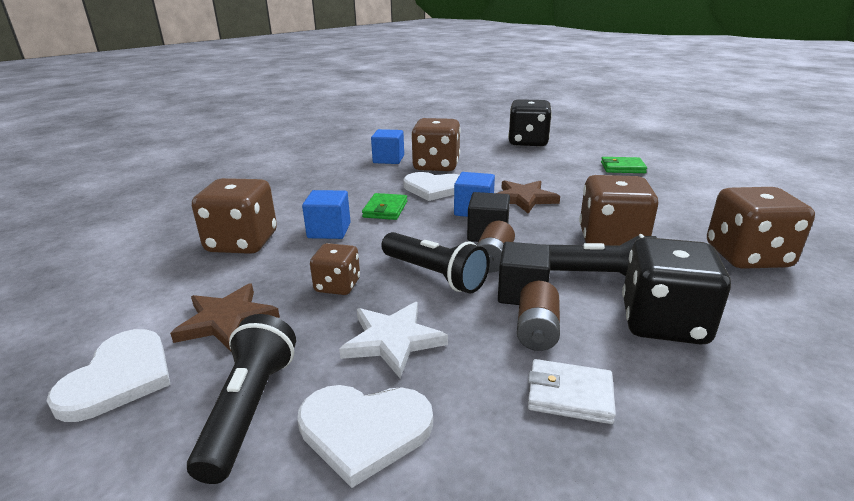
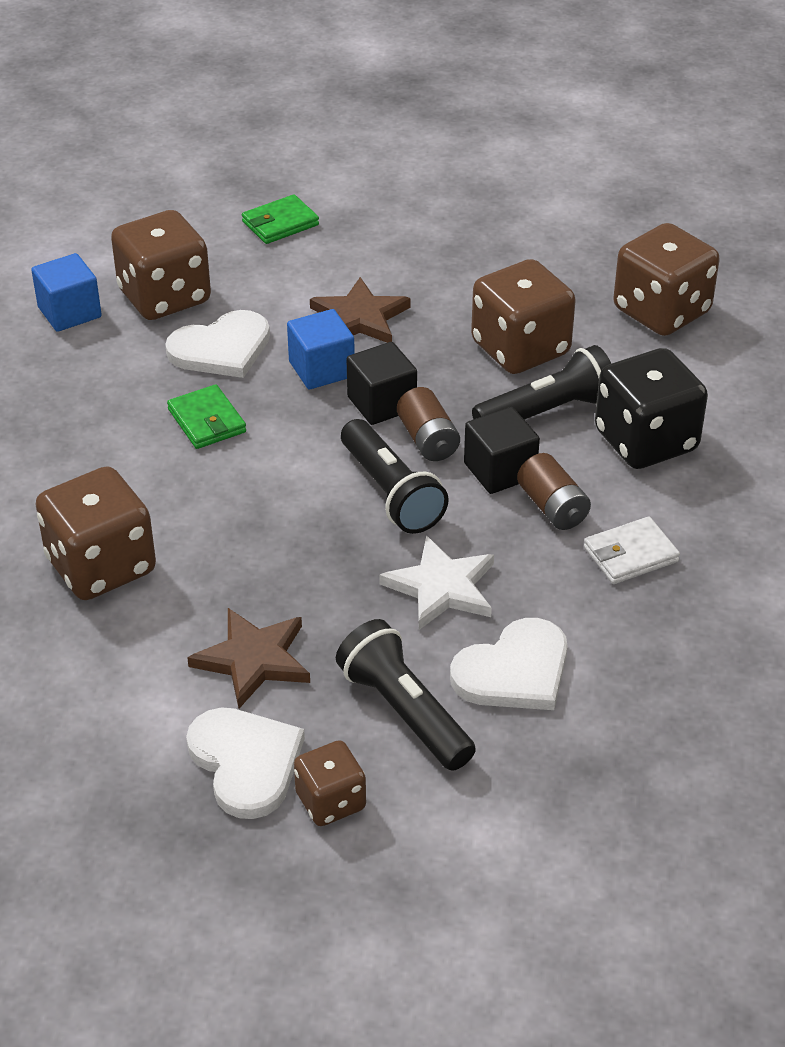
camera: 40 degrees left, 15 degrees up
(329, 230) = (184, 492): blue cube -> none
(337, 286) = (308, 560): brown dice -> brown dice (330, 801)
(434, 275) = (390, 493): black flashlight -> black flashlight turned 60 degrees clockwise
(528, 142) = (237, 177): black dice -> none
(622, 168) = (424, 193): green wallet -> green wallet (280, 223)

